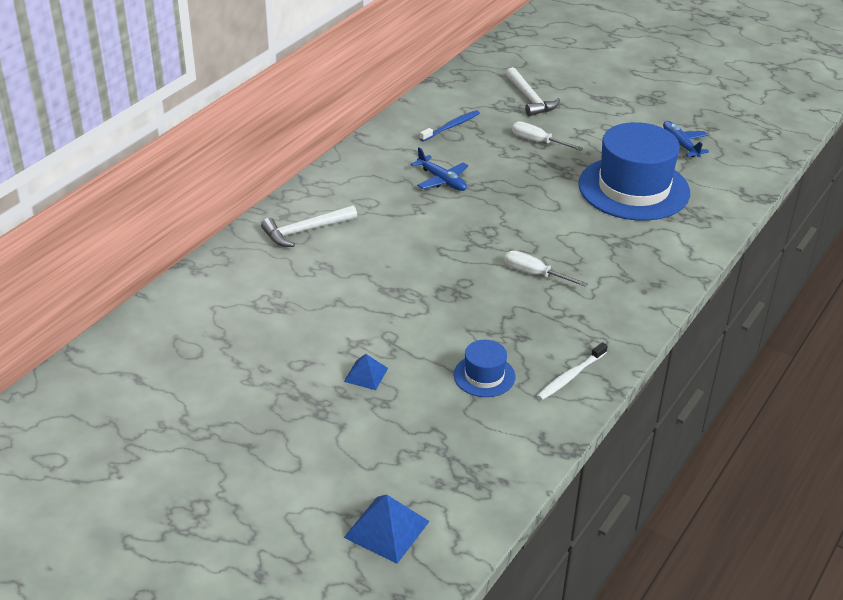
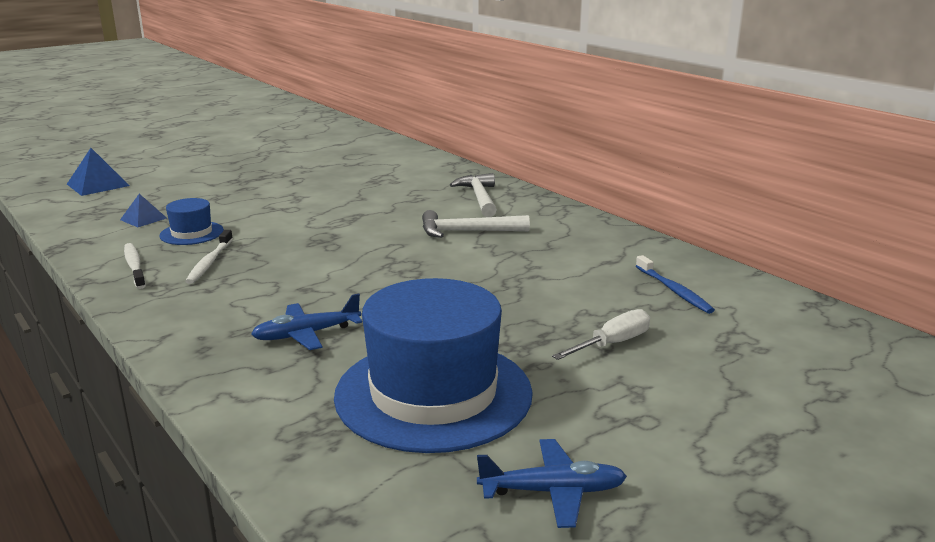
camera: 110 degrees right, 15 degrees down
(366, 375) = (255, 196): blue pyramid -> blue pyramid (143, 219)
(442, 180) = (537, 265): blue plane -> blue plane (307, 334)
(530, 99) = (761, 366): white hammer -> white hammer (467, 232)
(534, 274) = (307, 281): white screwdriver -> none
(536, 337) = (209, 262): none -> white toothbrush

